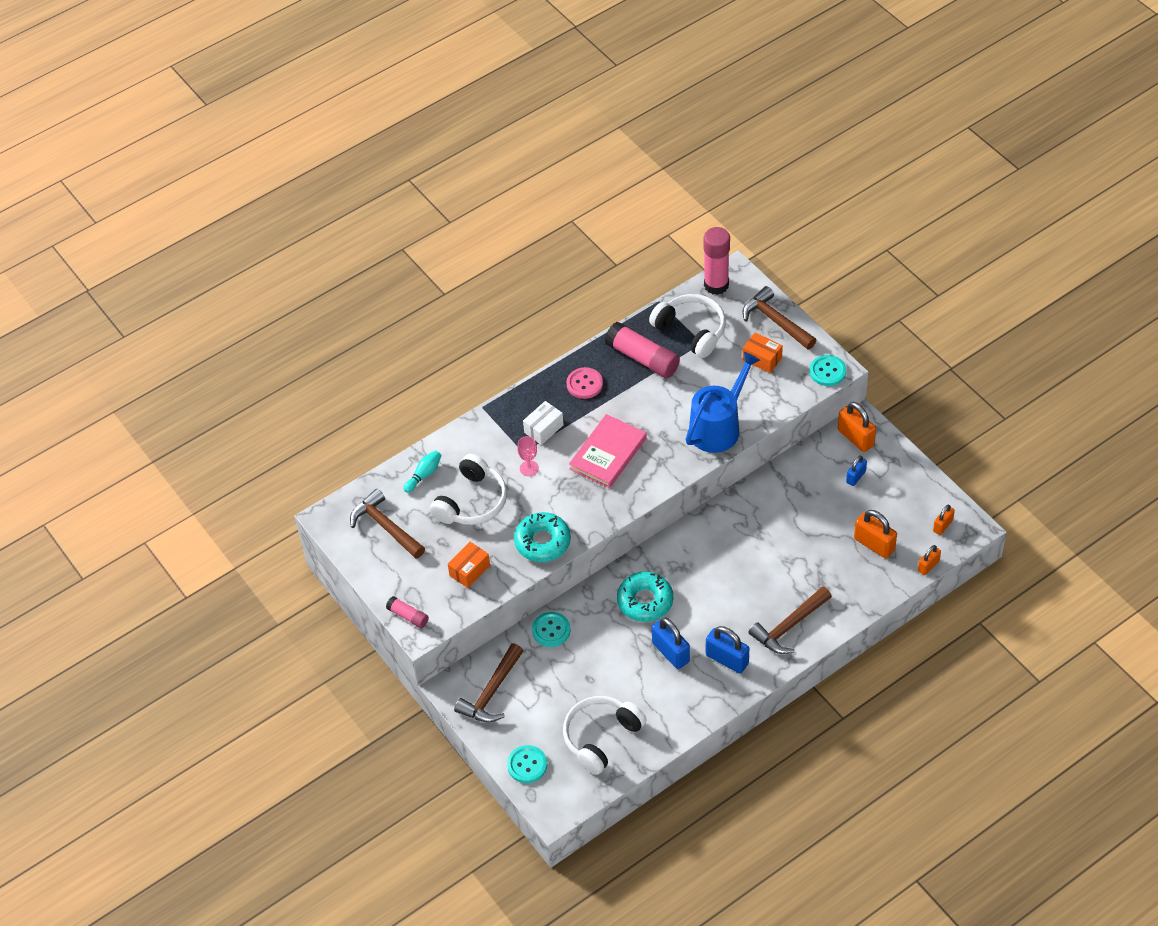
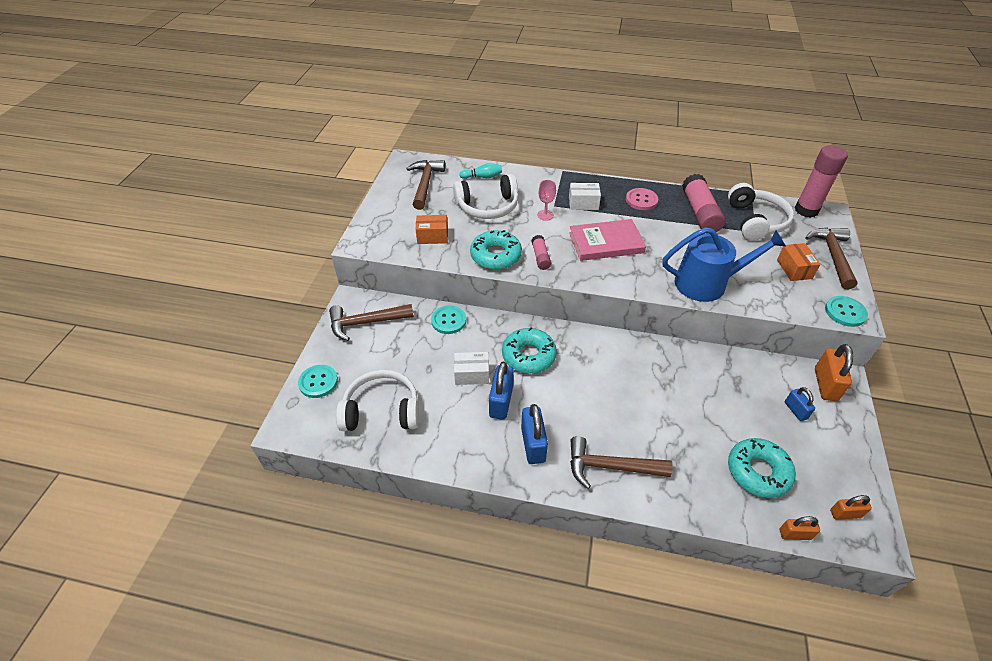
camera: 45 degrees right, 5 degrees down
(408, 616) = (365, 231): pink glue stick -> pink glue stick (540, 257)
(625, 653) = (471, 374): none -> white box
(856, 477) = (795, 410): blue padlock -> blue padlock turned 75 degrees clockwise
(874, 544) = (758, 472): orange padlock -> turquoise donut

